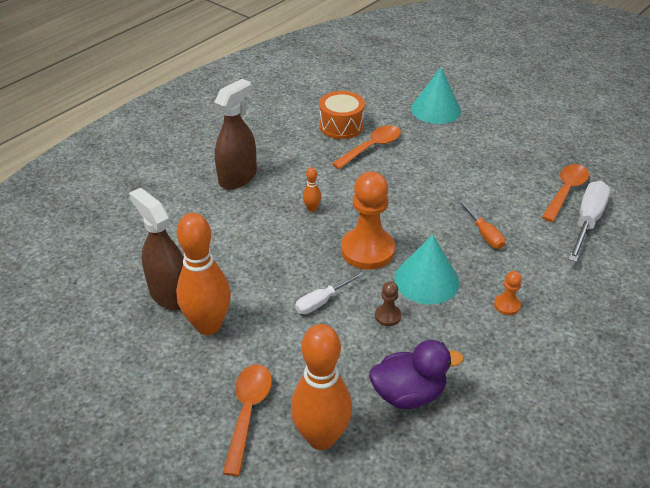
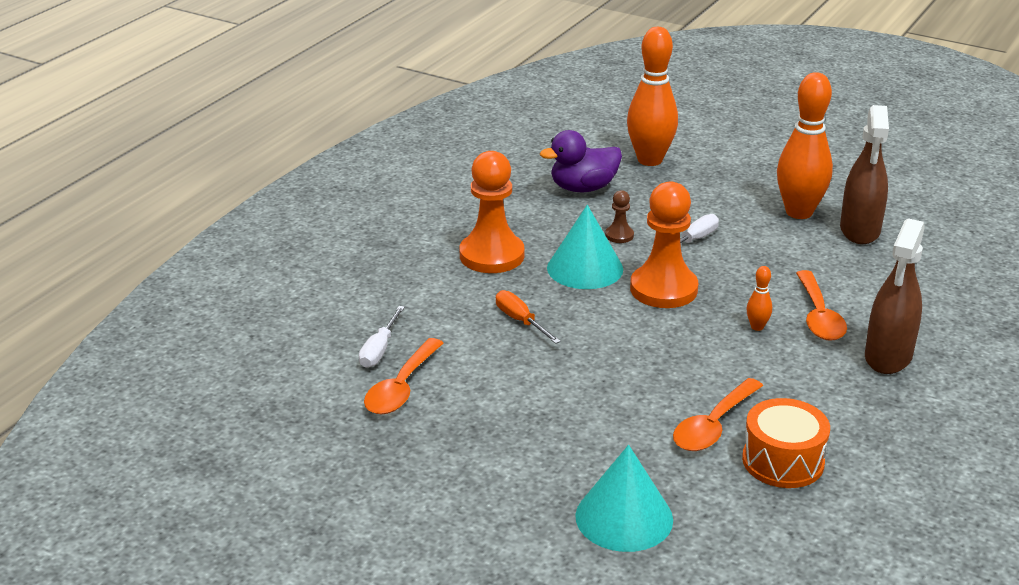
camera: 170 degrees right, 10 degrees down
(170, 294) = (859, 230): brown spray bottle -> brown spray bottle turned 60 degrees clockwise
(248, 412) = (719, 166): orange spoon -> orange spoon (818, 316)
(507, 305) = (492, 255): orange pawn -> orange pawn, size x2.23
(587, 221) = (379, 350): white screwdriver -> white screwdriver, size x0.60

